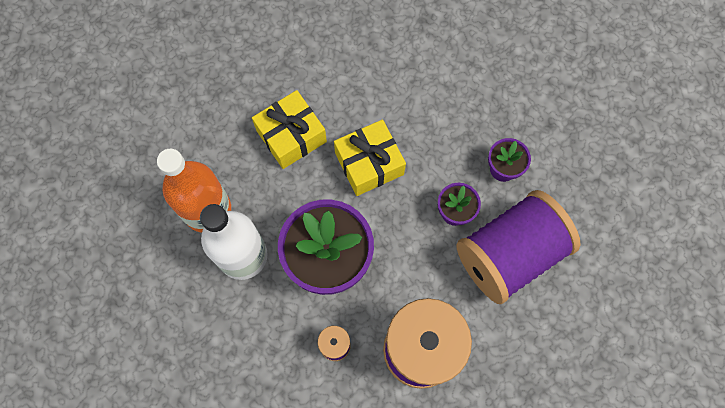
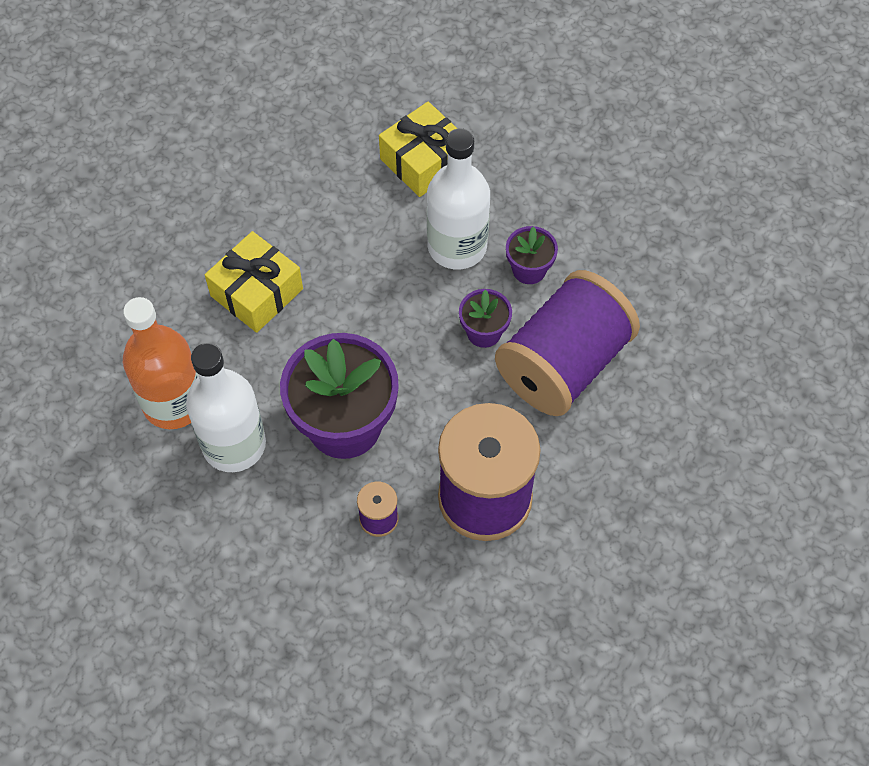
camera: 15 degrees left, 10 degrees down
(369, 164) = (363, 302): yellow gift -> yellow gift (424, 161)
(452, 135) = (457, 246): none -> white bottle

